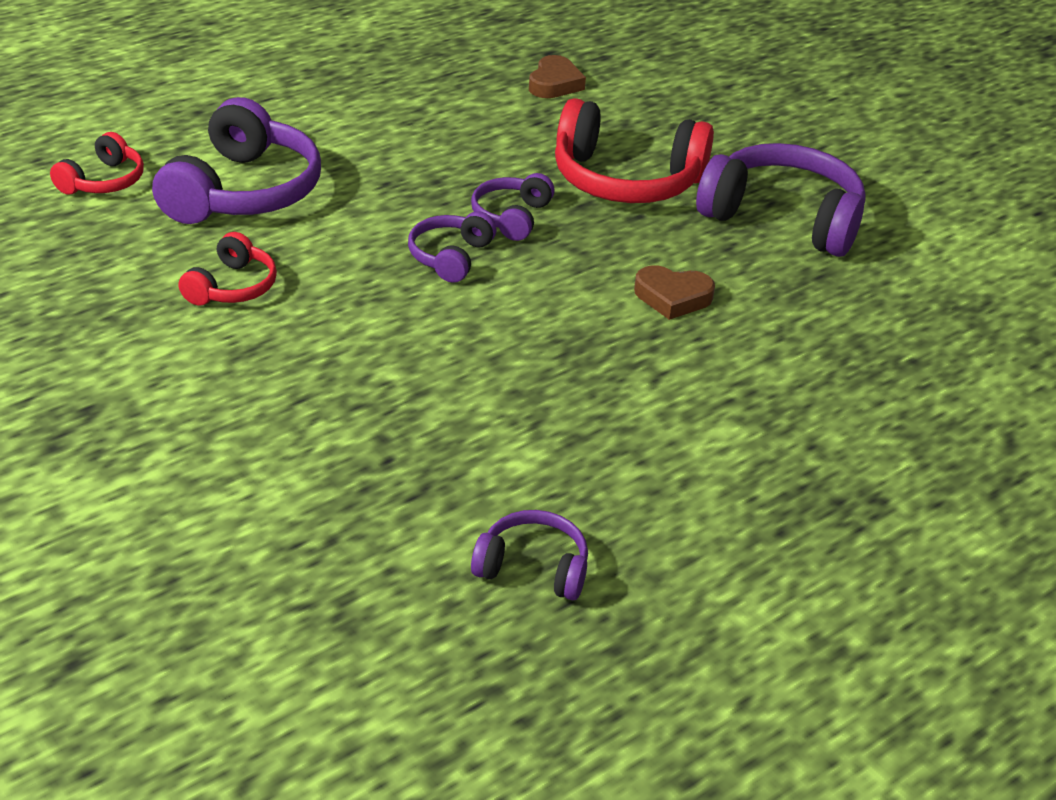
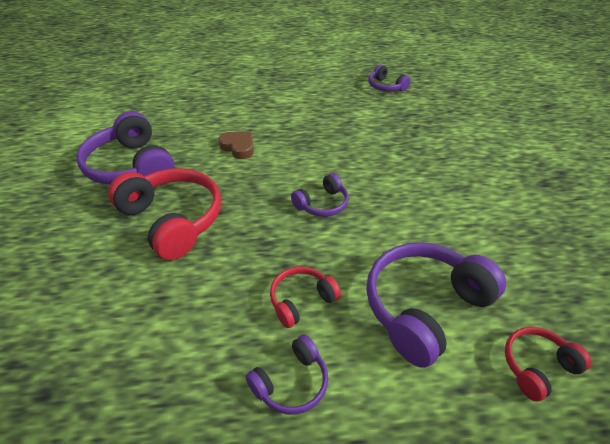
camera: 145 degrees left, 5 degrees up
(232, 287) = (456, 227): red headphones -> red headphones (301, 300)
(511, 217) = (265, 218): purple headphones -> purple headphones (291, 383)
(554, 84) = (96, 341): brown heart -> none

